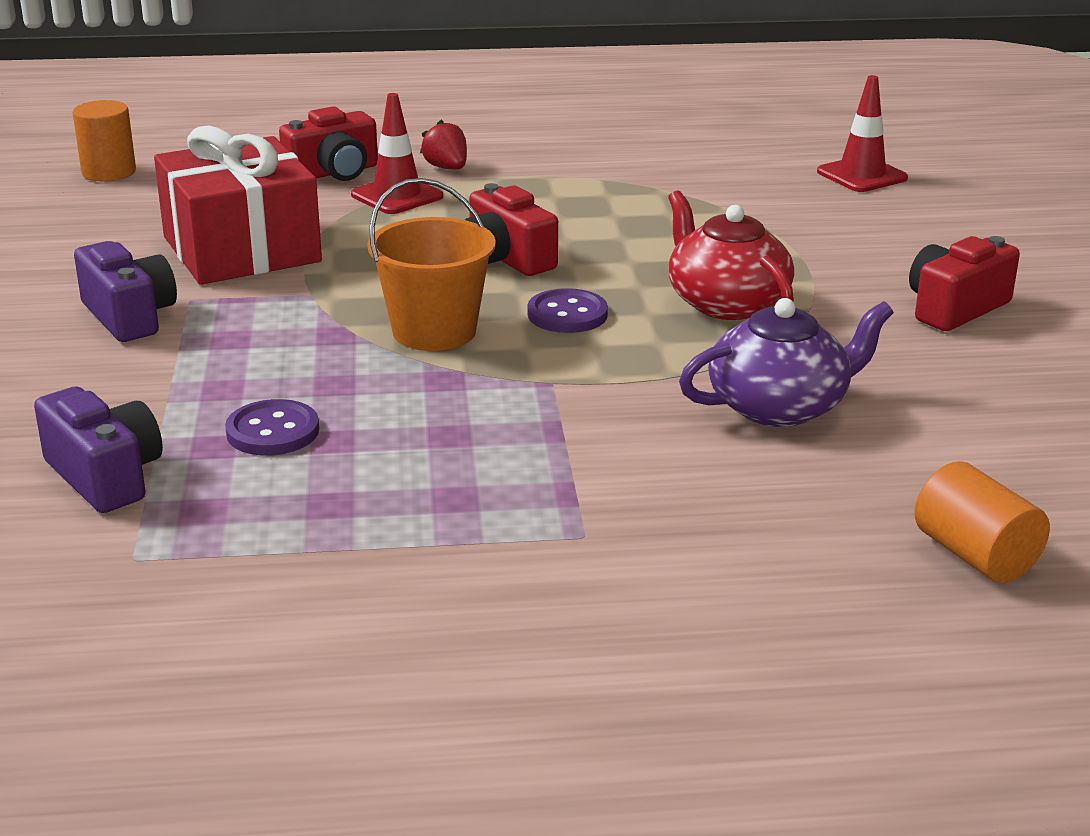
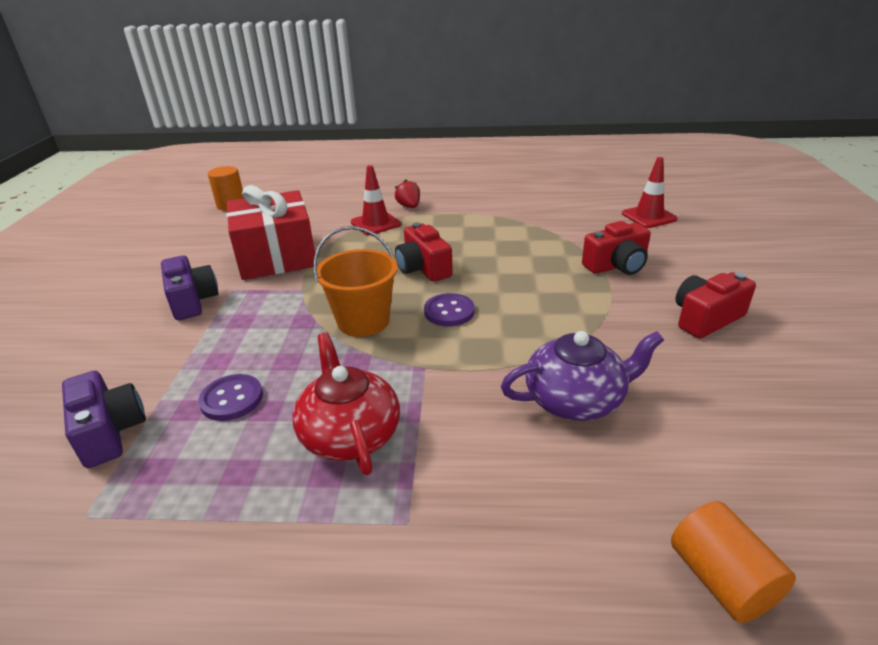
camera: 10 degrees right, 5 degrees up
(334, 173) = (347, 208): red camera -> red camera (616, 266)
(726, 303) = (552, 307): red teapot -> red teapot (349, 434)

